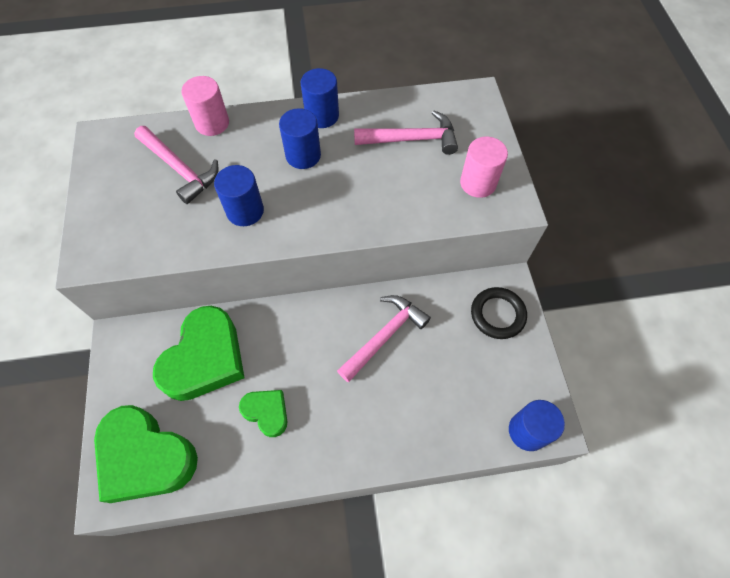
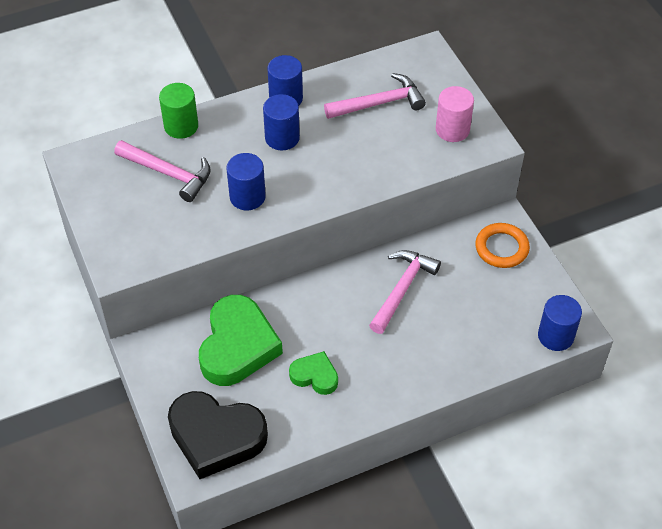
camera: 15 degrees left, 10 degrees down
(145, 457) = (216, 437): green heart -> black heart
(212, 123) = (181, 126): pink cylinder -> green cylinder
(497, 314) = (501, 248): black ring -> orange ring

